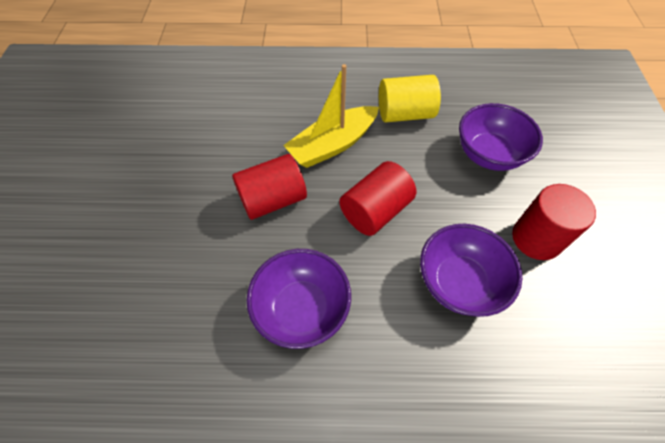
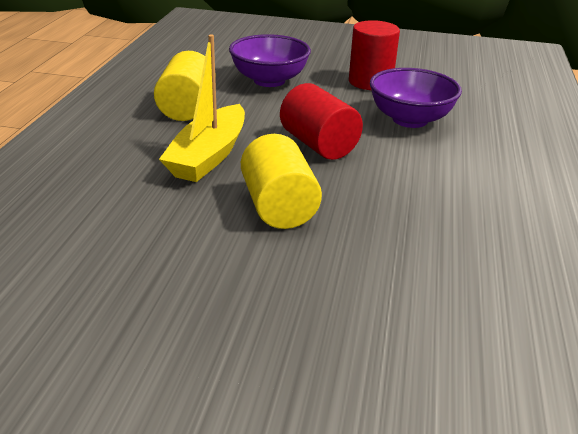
camera: 80 degrees left, 25 degrees down
(273, 200) = (279, 207): red cylinder -> yellow cylinder
(301, 309) = (435, 203): purple bowl -> none
(332, 145) = (209, 156): yellow boat -> yellow boat turned 45 degrees clockwise

